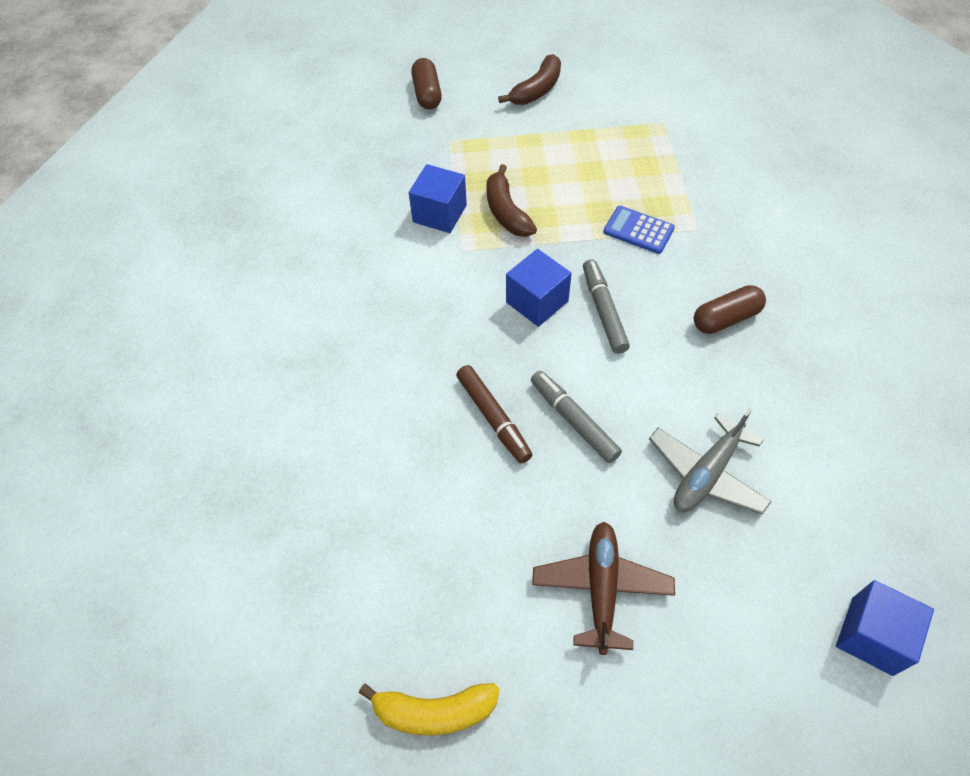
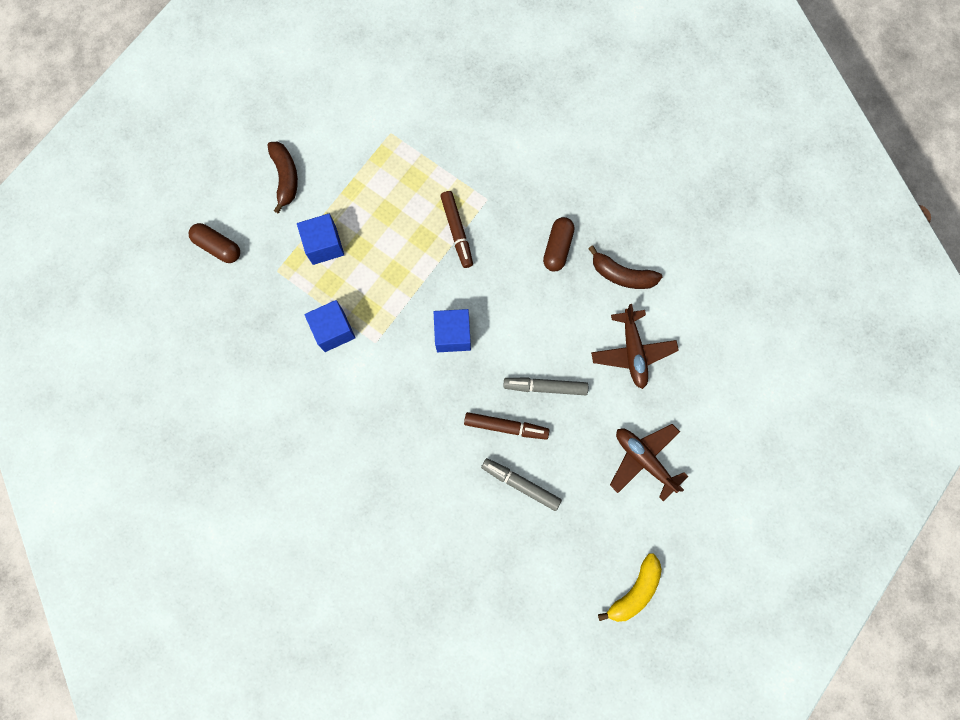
camera: 50 degrees left, 20 degrees up
(506, 212) = (370, 291): brown banana -> brown banana (622, 275)
(603, 311) = (493, 305): grey marker -> grey marker (520, 484)
(638, 230) = (457, 231): blue calculator -> brown marker
(706, 473) = (632, 351): grey plane -> brown plane
(872, 636) = (767, 362): blue cube -> blue cube (324, 245)

